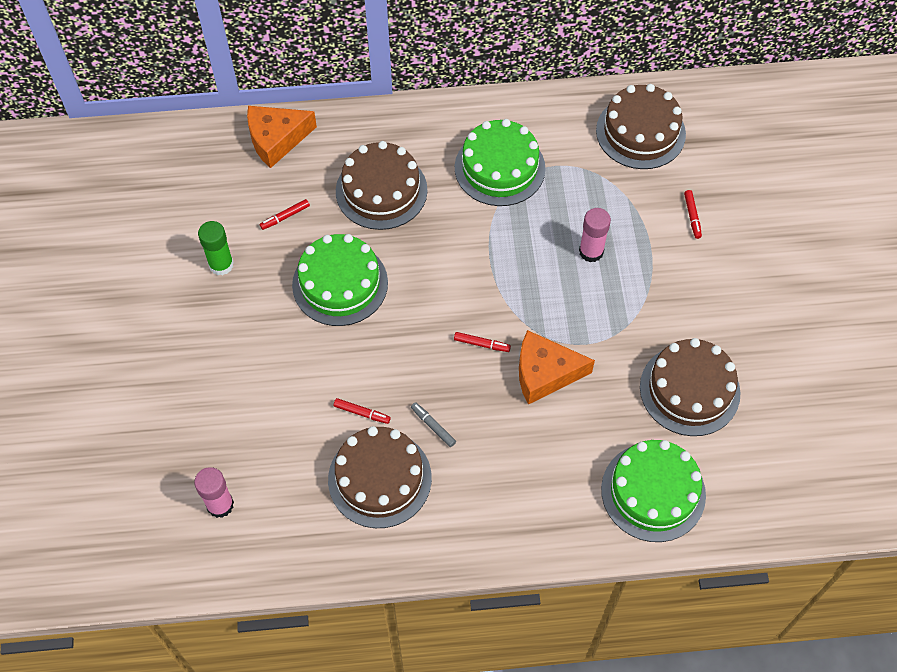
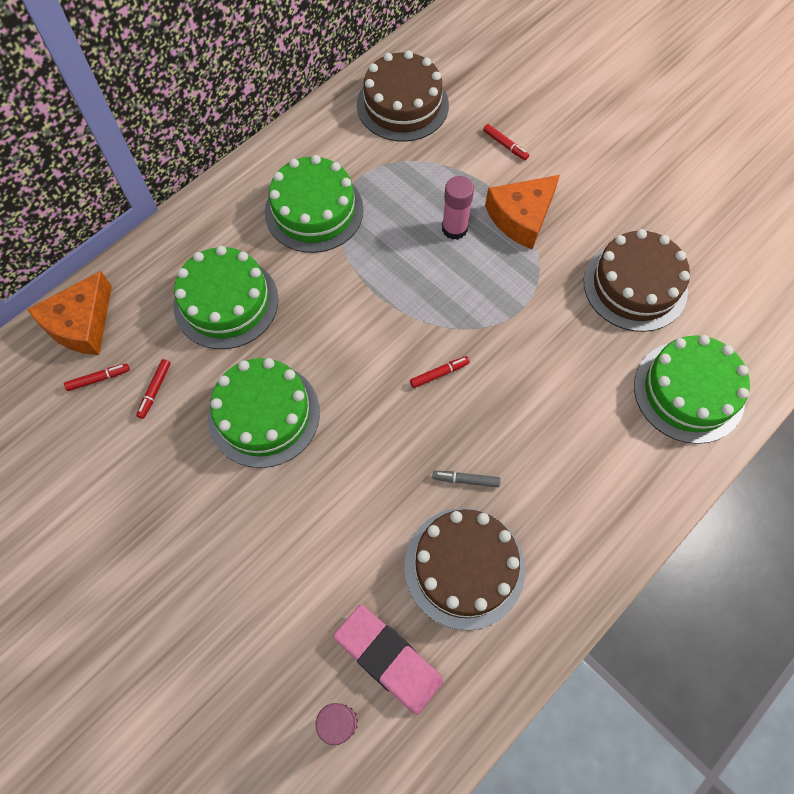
camera: 40 degrees left, 5 degrees up
(221, 264) = (130, 482): green glue stick -> none
(281, 493) = (388, 659): none -> pink eraser
(361, 413) = (392, 519): red marker -> red marker (98, 379)
(381, 190) = (226, 302): brown cake -> green cake
(545, 373) = (513, 358): orange cheese -> orange cheese (521, 217)

